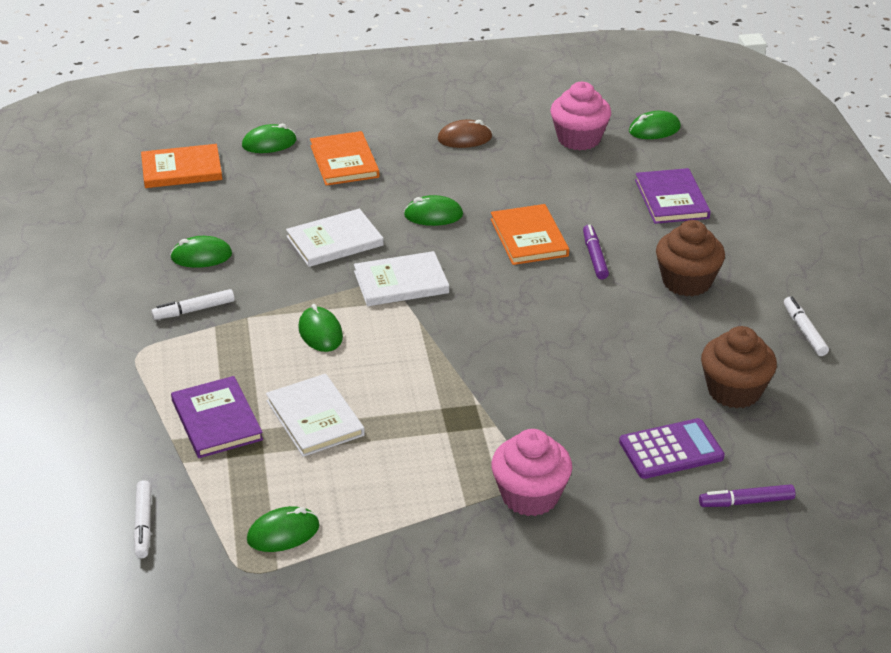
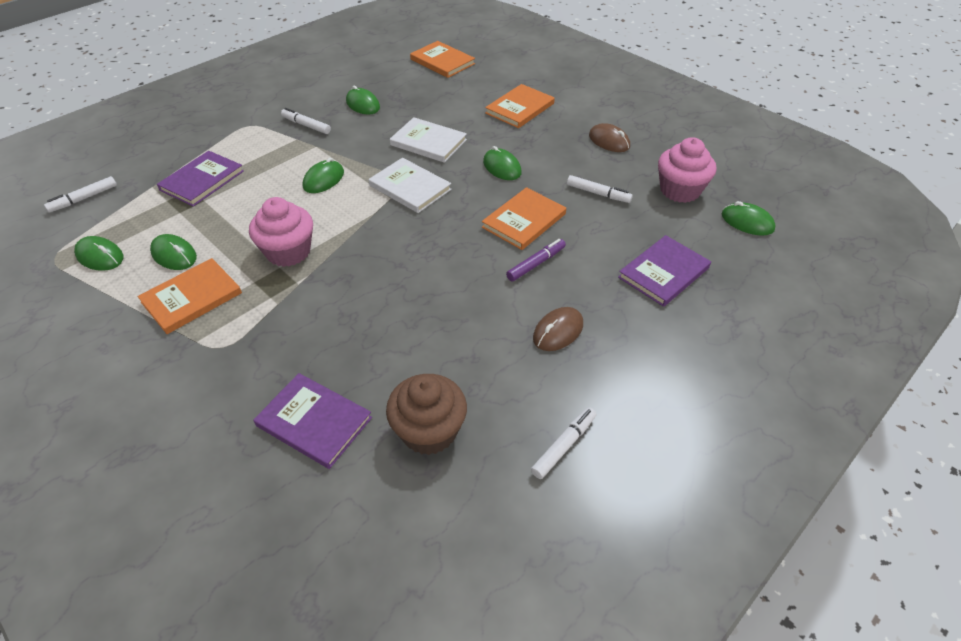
camera: 55 degrees right, 10 degrees up
(269, 143) = (505, 76): green mouse -> green mouse (174, 255)
(315, 418) = (230, 217): white book -> none
(429, 480) = (192, 298): none -> orange book
(530, 496) = (202, 359): pink cupcake -> pink cupcake (288, 252)
(535, 181) = (598, 193): none -> white marker
(671, 450) = (314, 422): purple calculator -> purple book
(686, 282) = (558, 331): brown cupcake -> brown mouse
(746, 502) = (271, 510): purple marker -> none

